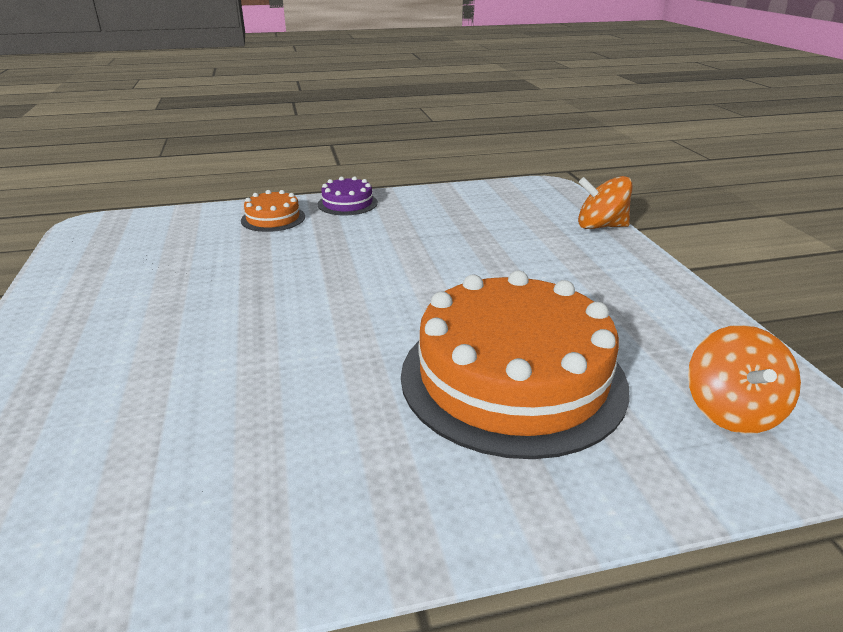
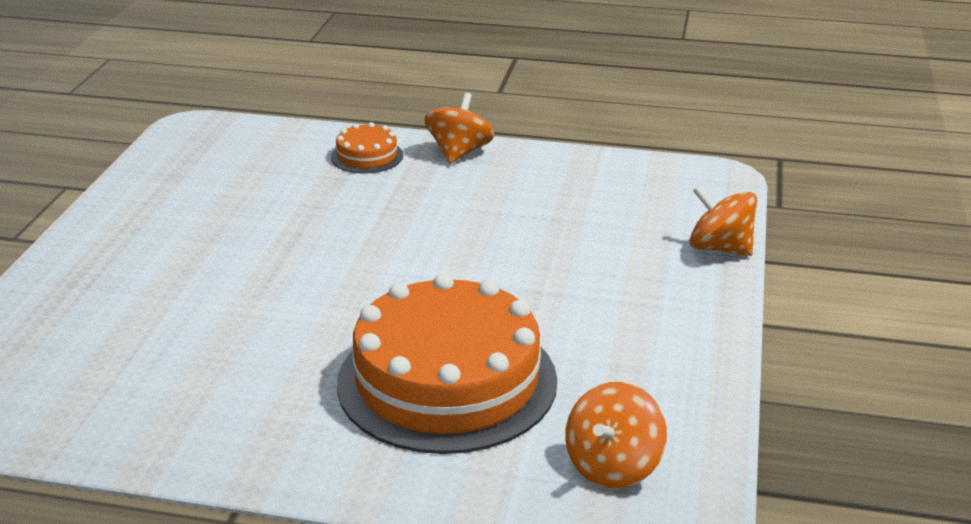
camera: 25 degrees right, 0 degrees up
(347, 203) = (459, 153): purple cake -> orange spinning top

